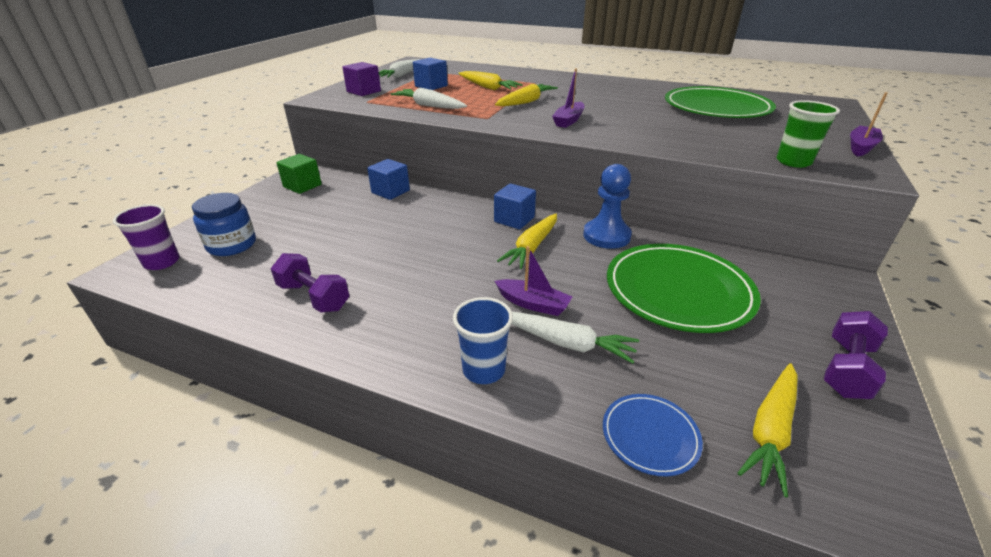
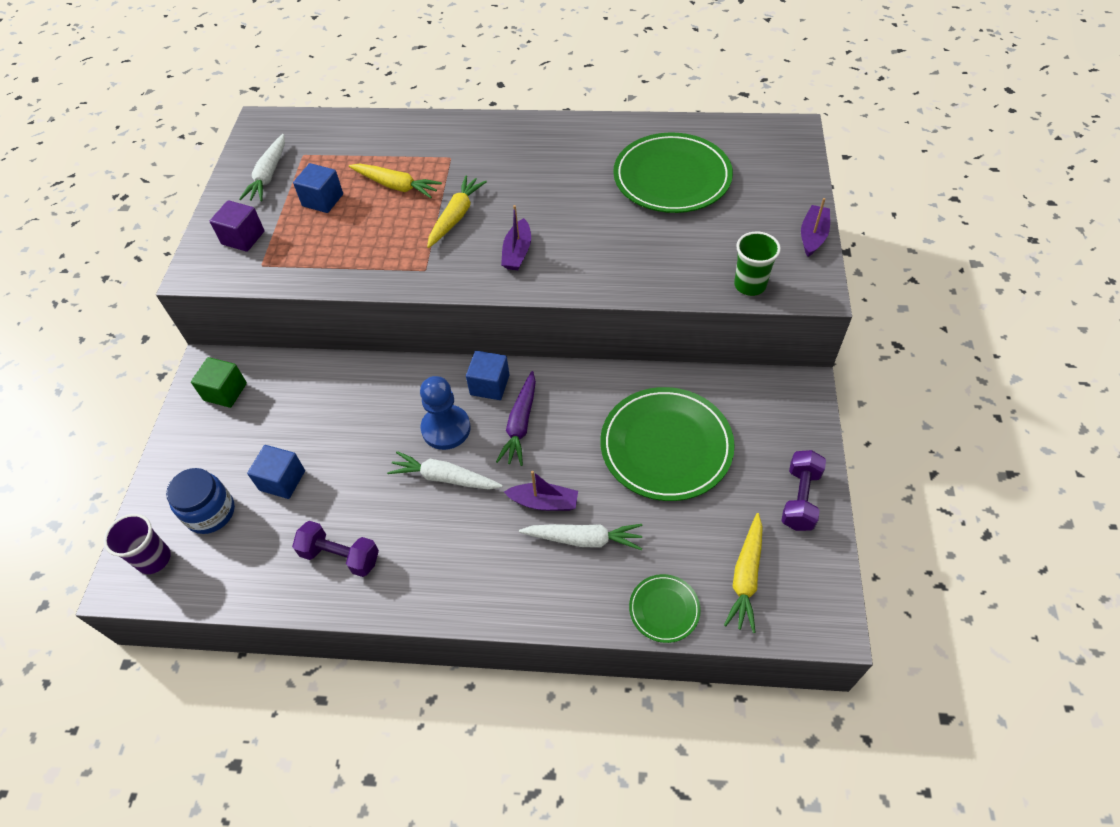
camera: 15 degrees left, 20 degrees up
(390, 191) = (335, 374): blue cube -> blue cube (282, 480)
(429, 106) = (344, 257): white carrot -> white carrot (444, 478)
(484, 370) = (526, 589): blue cup -> none
(532, 247) = (520, 424): yellow carrot -> purple carrot
(606, 236) = (588, 385): blue pawn -> blue pawn (446, 428)
(650, 436) = (664, 609): blue plate -> green plate

